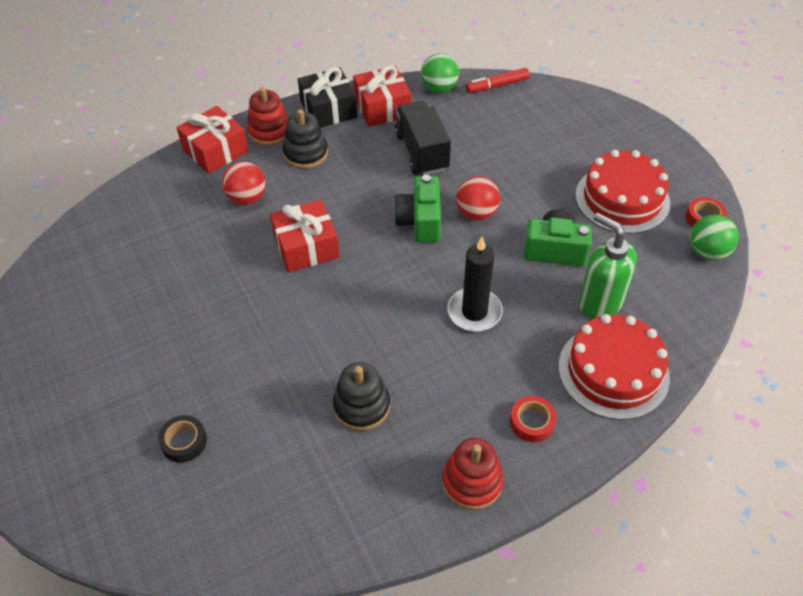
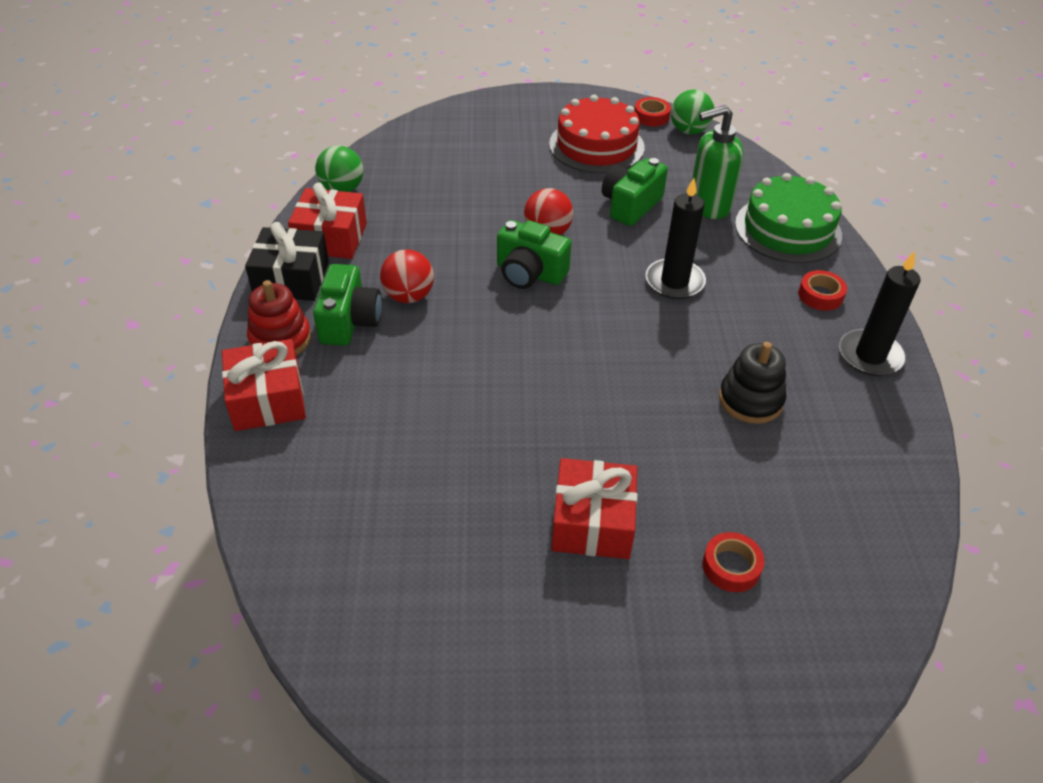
camera: 65 degrees left, 5 degrees down
(184, 442) = (731, 566): black tape -> red tape
(247, 198) = (381, 395): red ball -> red ball (409, 296)
(306, 153) = (349, 321): black stacking toy -> green camera
(306, 247) = (502, 369): red gift -> red gift (592, 522)
(422, 152) = (429, 236): black truck -> none
(472, 482) = (870, 356): red stacking toy -> black candle
(497, 85) = (378, 152): red marker -> none
(613, 371) = (788, 229): red cake -> green cake

